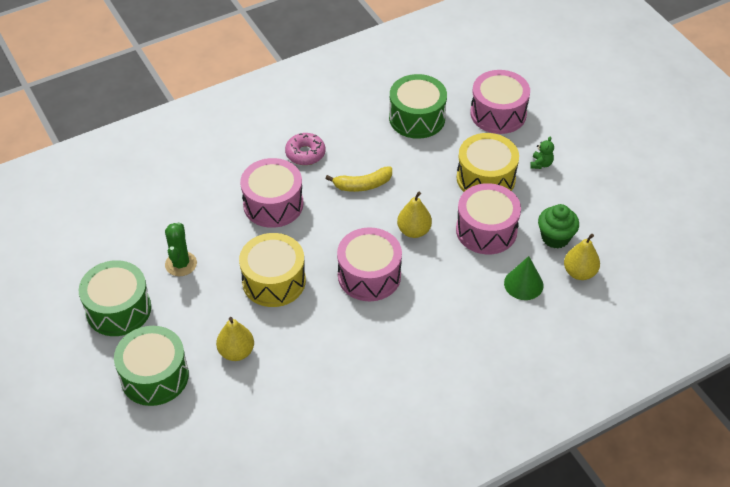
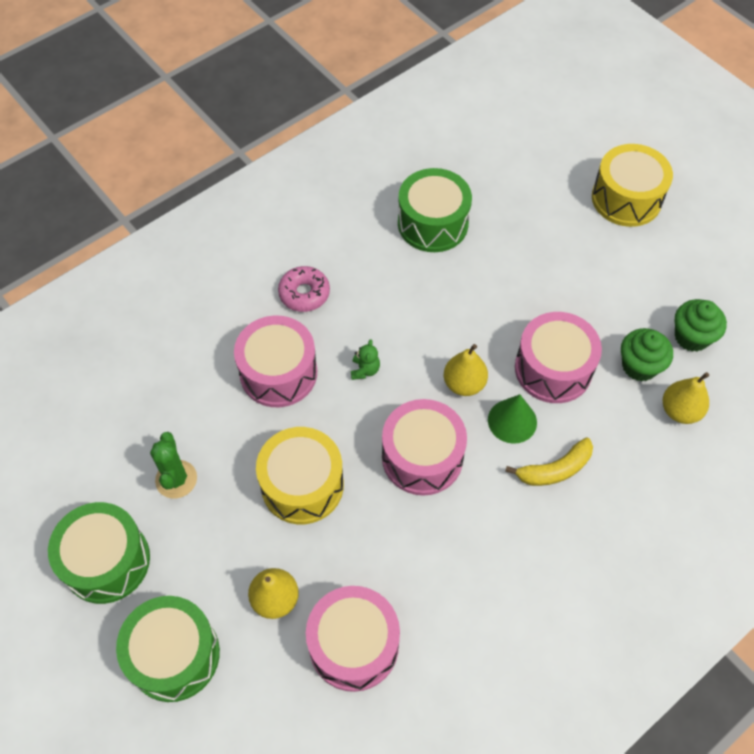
camera: 10 degrees left, 10 degrees up
(363, 185) = (386, 328): yellow banana -> yellow banana (554, 469)
(485, 178) = (536, 296): yellow drum -> yellow drum (626, 198)
(498, 113) = (530, 203): pink drum -> pink drum (354, 645)
(523, 284) = (616, 438): green cone -> green cone (512, 421)
(541, 164) = (598, 265): green teddy bear -> green teddy bear (365, 370)
(603, 223) = (691, 337): none -> green cupcake

